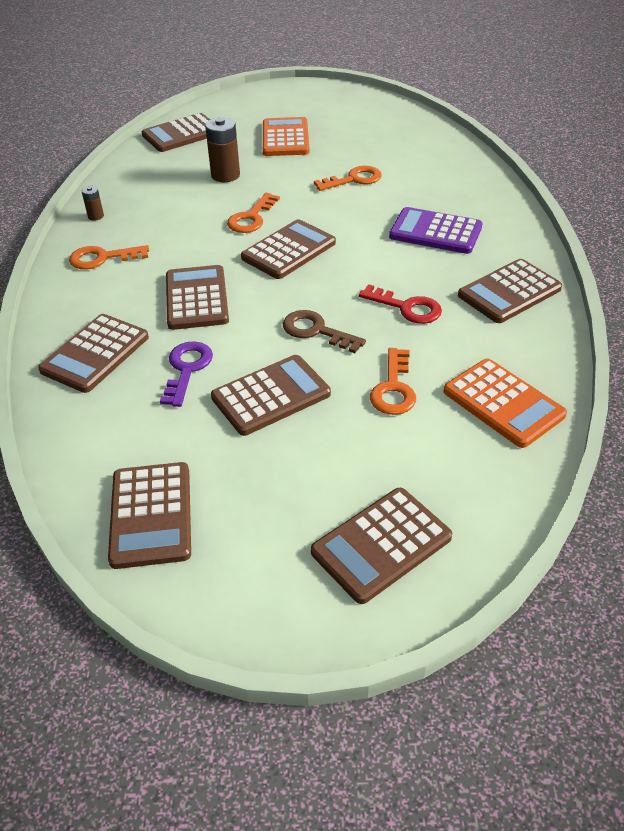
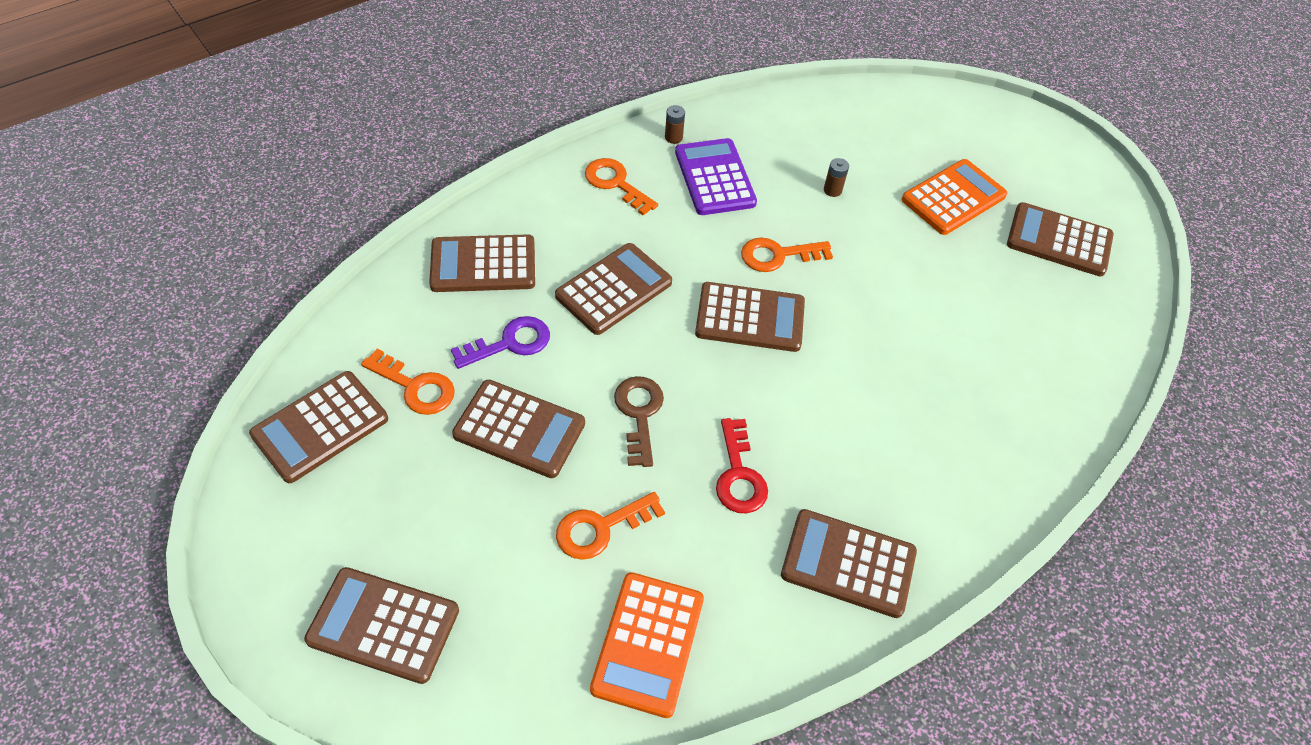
camera: 50 degrees right, 10 degrees up
(182, 134) = (872, 110): brown calculator -> brown calculator (1059, 240)
(225, 175) = (832, 190): brown battery -> brown battery, size x0.51
(354, 179) = (933, 303): orange key -> orange key (416, 387)
(435, 232) = (901, 434): purple calculator -> purple calculator (715, 178)

